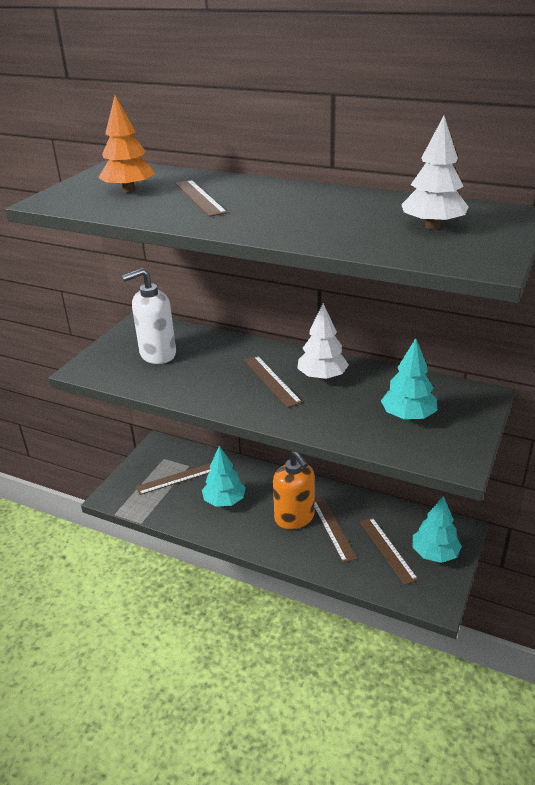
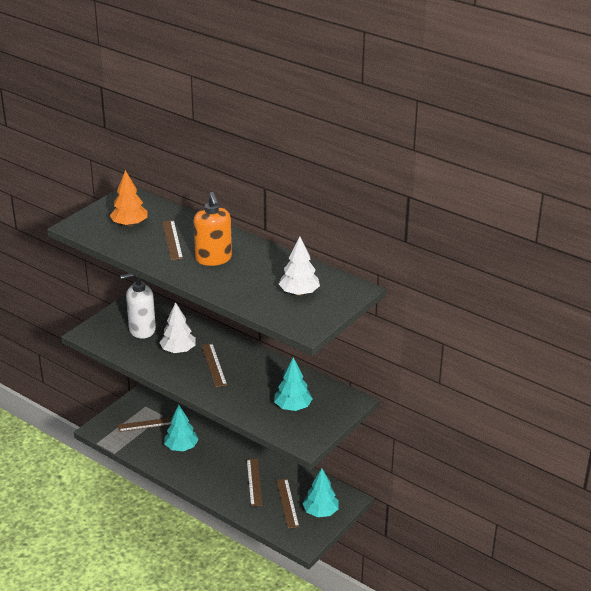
camera: 10 degrees right, 0 degrees up
(294, 518) = (229, 469): orange soap dispenser -> orange soap dispenser (213, 259)
(322, 377) = (250, 368): white tree -> white tree (178, 350)

